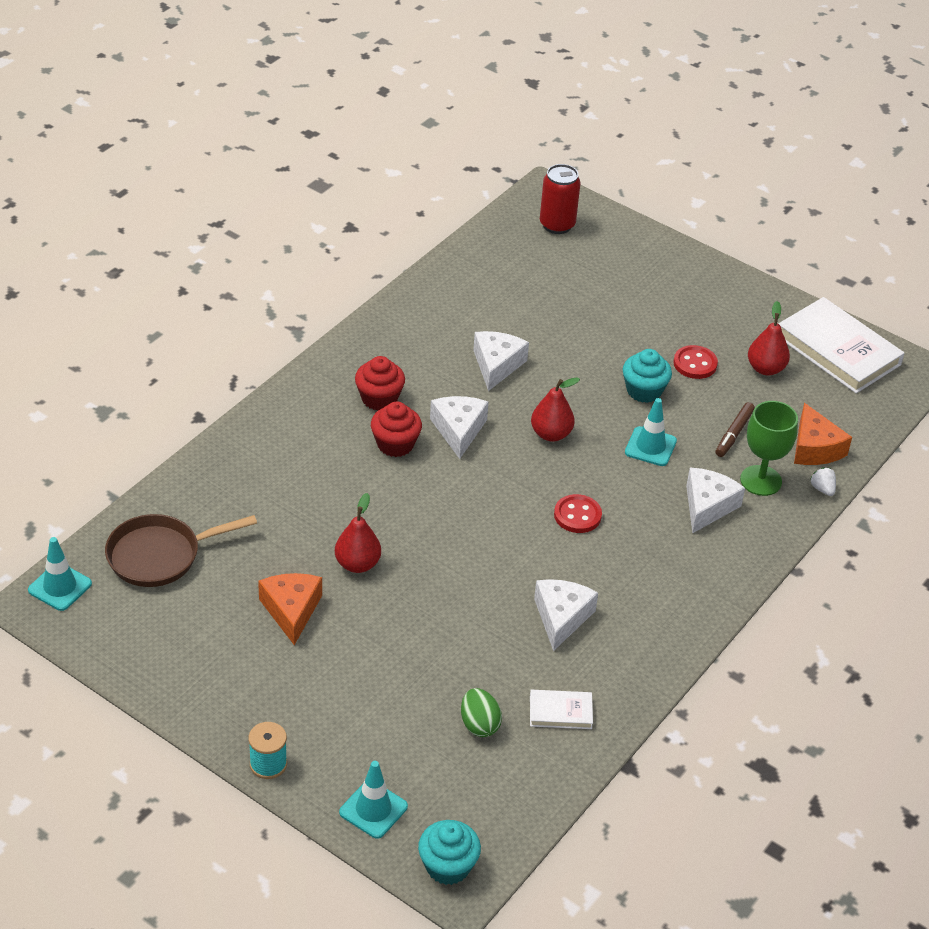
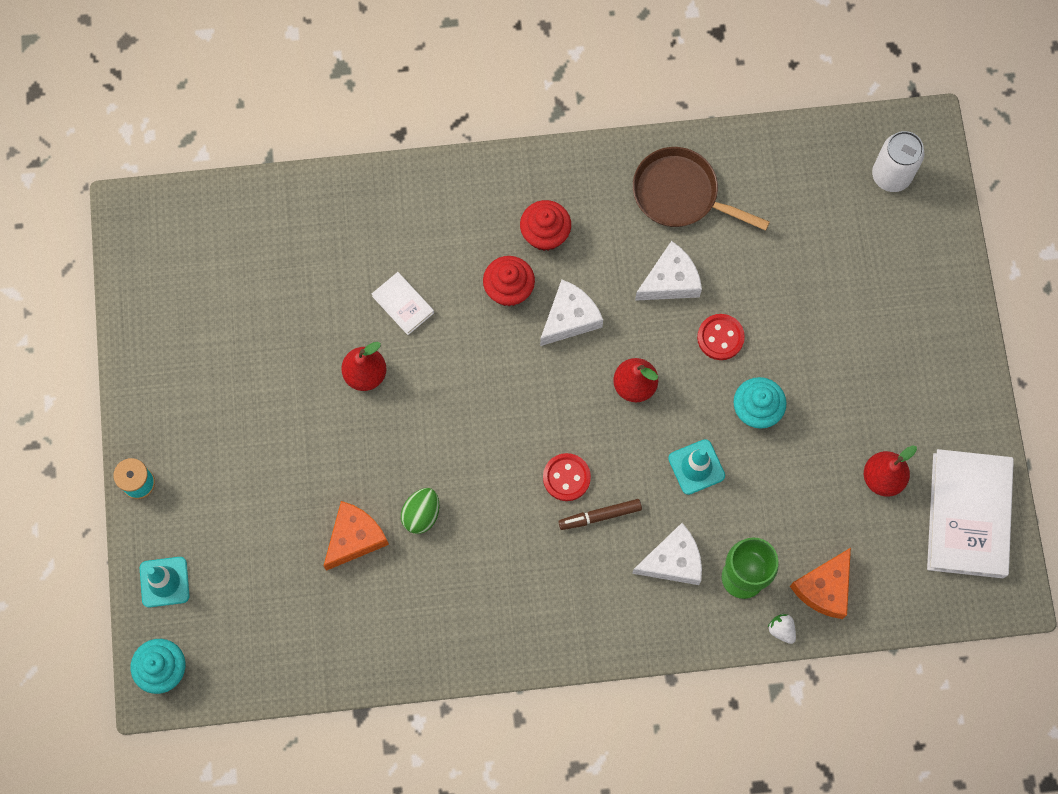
camera: 50 degrees right, 30 degrees up
(60, 587) = (156, 210): turquoise traffic cone -> none
(159, 555) = (244, 242): brown pan -> brown pan (680, 194)
(291, 611) = (280, 372): orange cheese -> orange cheese (355, 538)
(479, 724) = (300, 585): green egg -> green egg (421, 514)
(557, 225) = (891, 175): red can -> white can
(560, 712) = (363, 628): white book -> white book (403, 304)
(561, 617) = (452, 553): white cheese -> none
(695, 364) = (830, 421): red button -> red button (720, 337)
(734, 434) = (776, 515): brown marker -> brown marker (600, 516)
(822, 489) = (781, 630): white strawberry -> white strawberry turned 60 degrees counterclockwise

